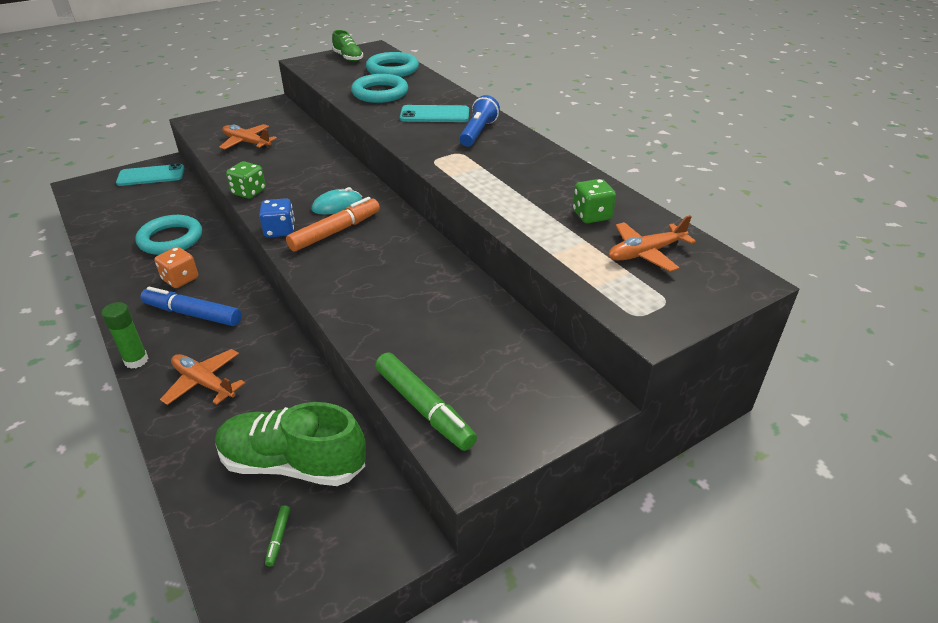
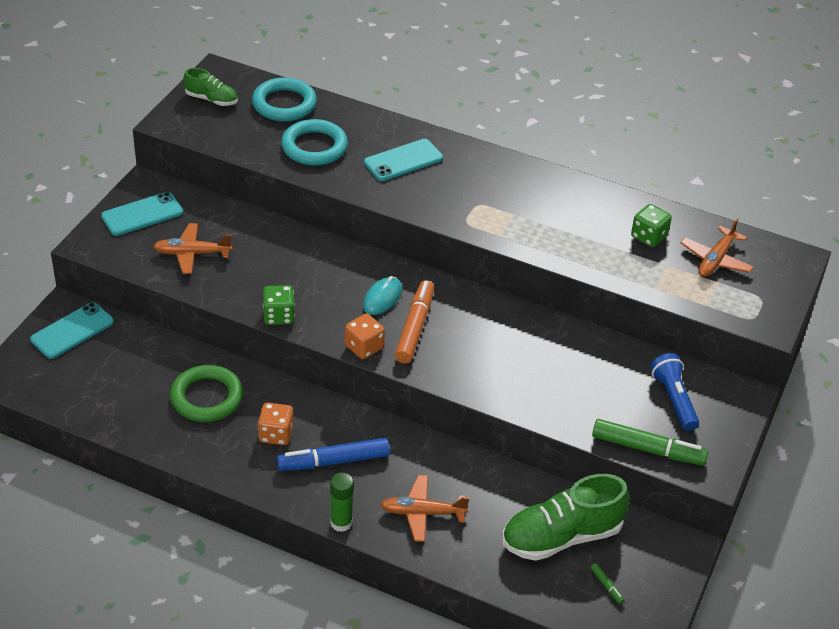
camera: 35 degrees left, 5 degrees up
(171, 239) = (207, 397): turquoise ring -> green ring
(248, 116) = (142, 214): none -> turquoise phone
(280, 230) = (364, 347): blue dice -> orange dice
(478, 132) = (468, 171): blue flashlight -> blue flashlight (674, 399)

